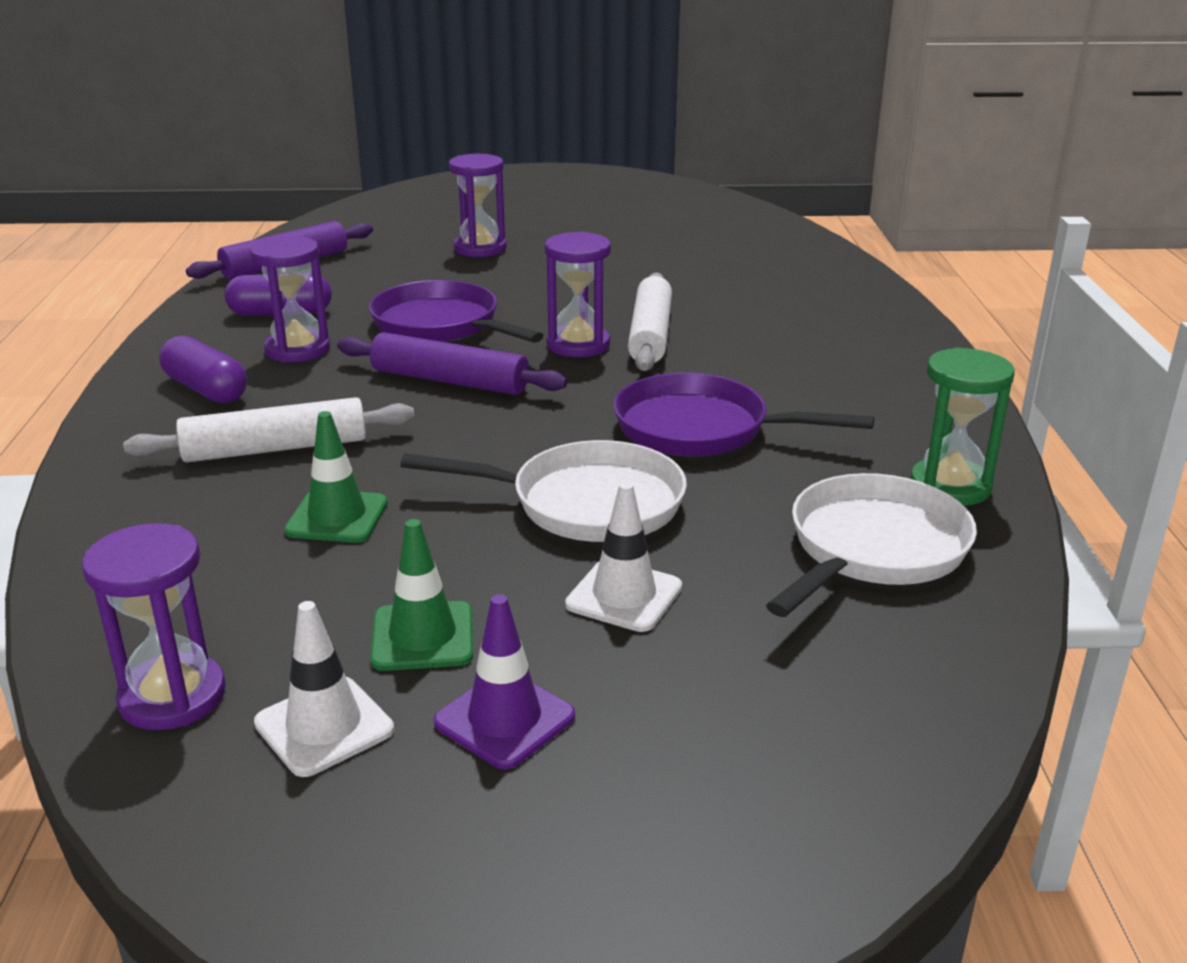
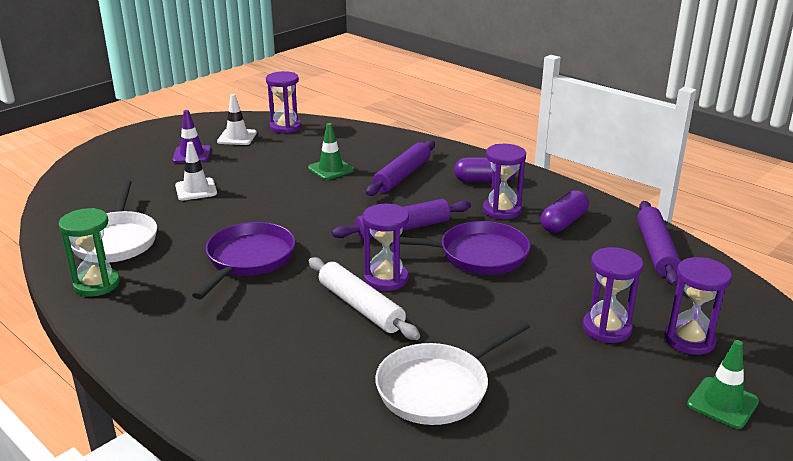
camera: 135 degrees right, 0 degrees up
(275, 448) = (402, 176): white rolling pin -> purple rolling pin
(422, 637) = (243, 158): green traffic cone -> green traffic cone (722, 403)
(442, 225) = (689, 340): none -> purple hourglass
(586, 504) = (251, 208): white pan -> white pan (438, 388)
(701, 429) = (248, 260): purple pan -> purple pan turned 45 degrees counterclockwise

